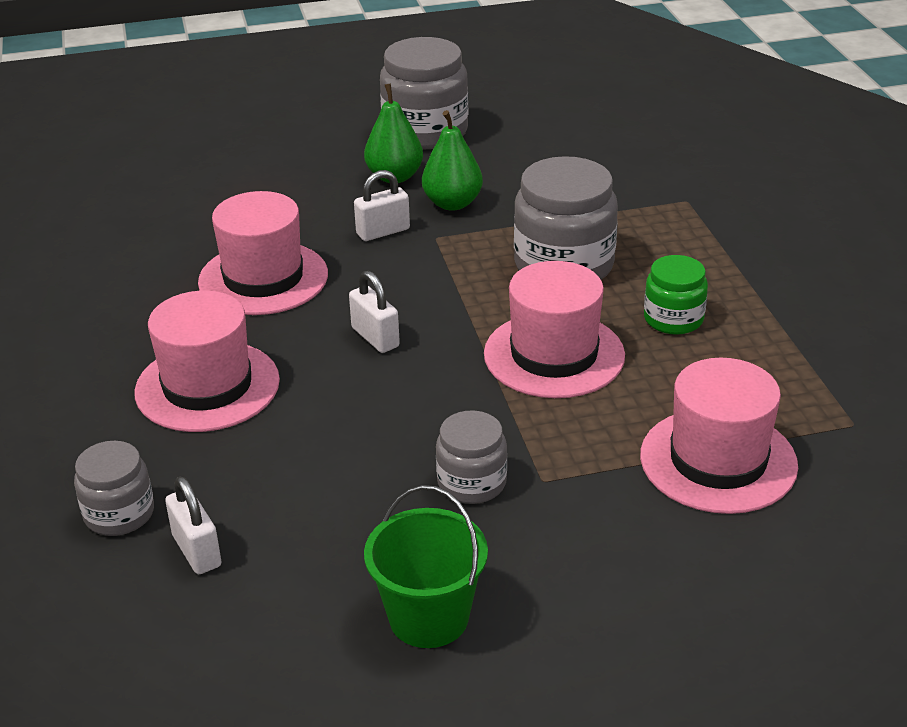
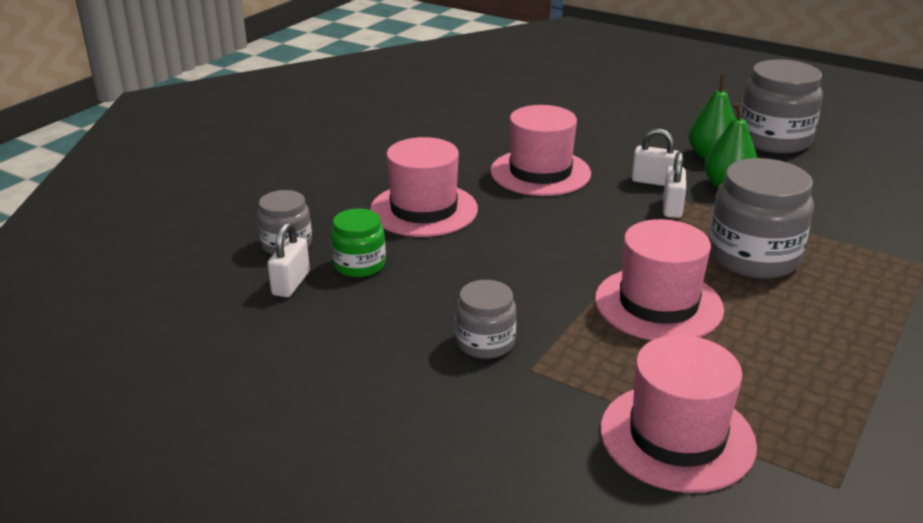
camera: 45 degrees right, 5 degrees down
(375, 337) = (556, 234): white padlock -> white padlock (672, 207)
(428, 617) = (343, 395): green bucket -> none
(673, 319) = (788, 331): green jar -> green jar (359, 265)

